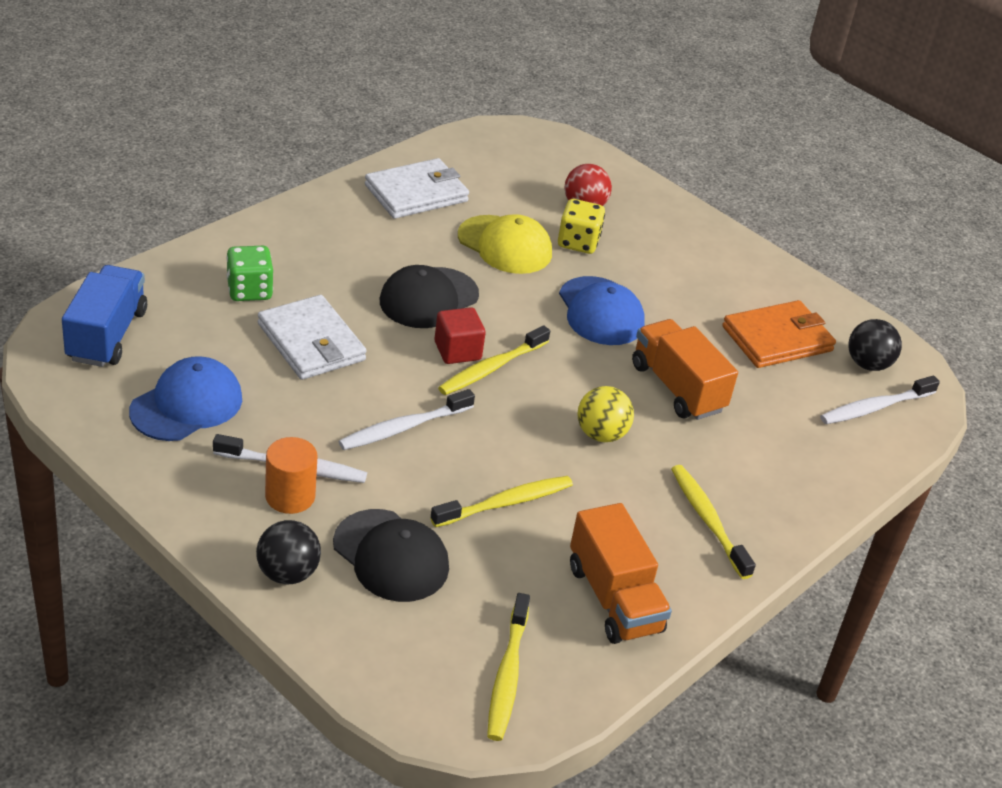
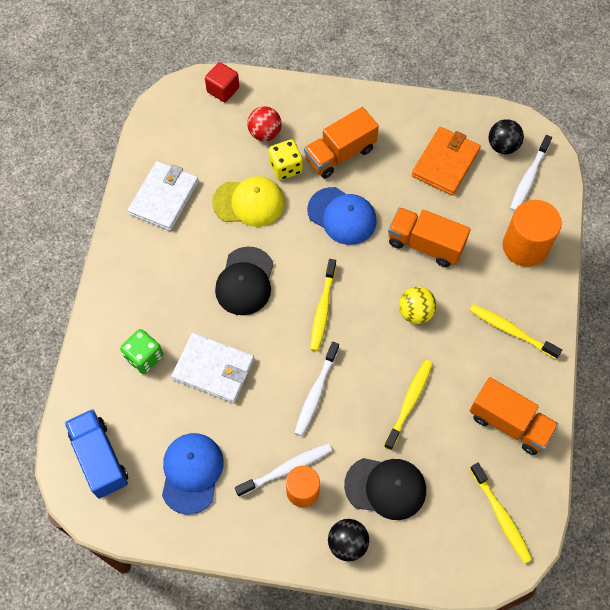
camera: 30 degrees left, 25 degrees up
(457, 351) = (294, 310): red cube -> red cube (223, 90)
(654, 265) = (340, 154): none -> orange truck
(807, 460) = (525, 246): none -> orange cylinder

